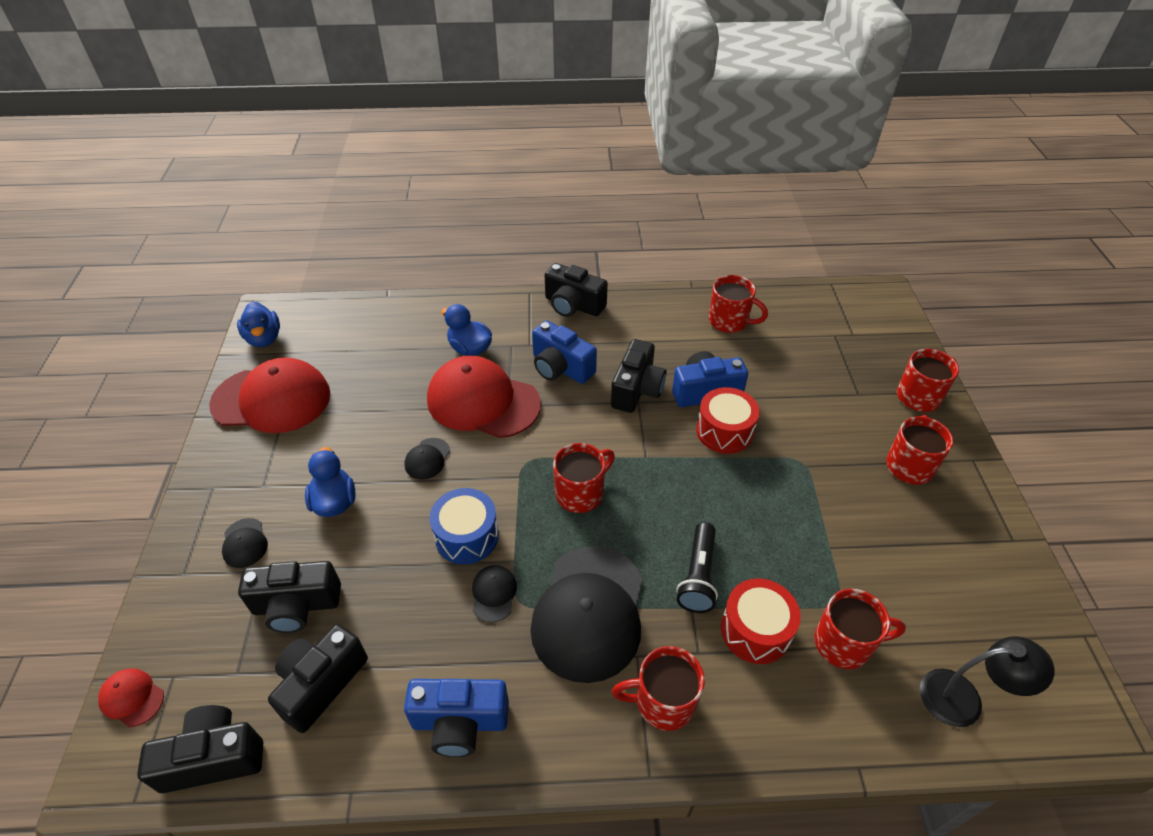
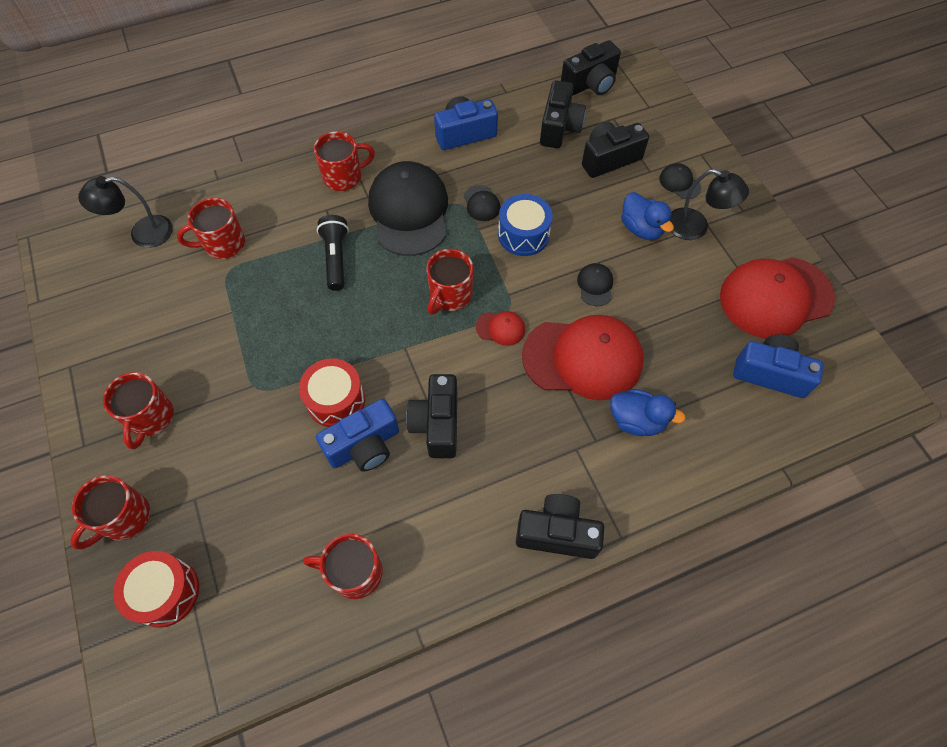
camera: 160 degrees right, 15 degrees up
(132, 698) = (661, 92): red cap -> red cap (500, 328)
(264, 338) = (853, 361): blue duck -> none
(278, 485) = (695, 227): none -> black lamp
(561, 367) = (527, 427): blue camera -> blue camera (770, 373)
(755, 630) = (288, 234): red drum -> red drum (165, 592)

